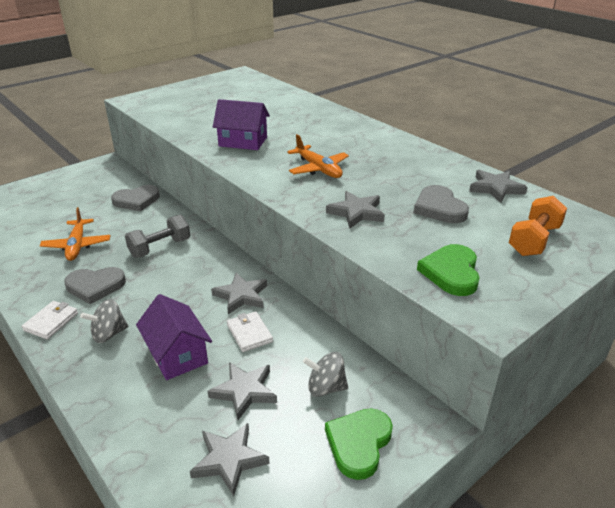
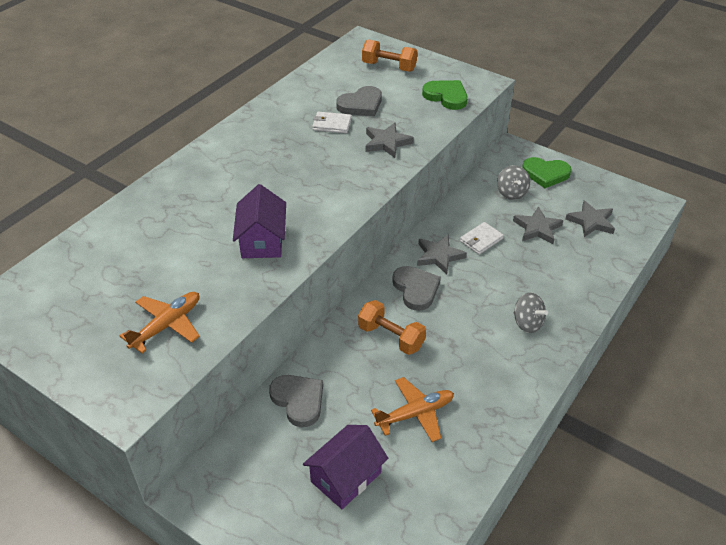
camera: 105 degrees left, 10 degrees up
(51, 321) = (535, 371): white wallet -> white wallet (332, 124)
(95, 286) = (474, 362): grey heart -> grey heart (416, 289)
(160, 248) = (391, 337): grey dumbbell -> orange dumbbell
(177, 354) = (525, 273): purple house -> purple house (346, 477)
(318, 169) = (313, 174): orange plane -> orange plane (167, 325)
(451, 272) = (446, 96): green heart -> green heart turned 135 degrees counterclockwise
(495, 188) = (317, 81): grey star -> none

